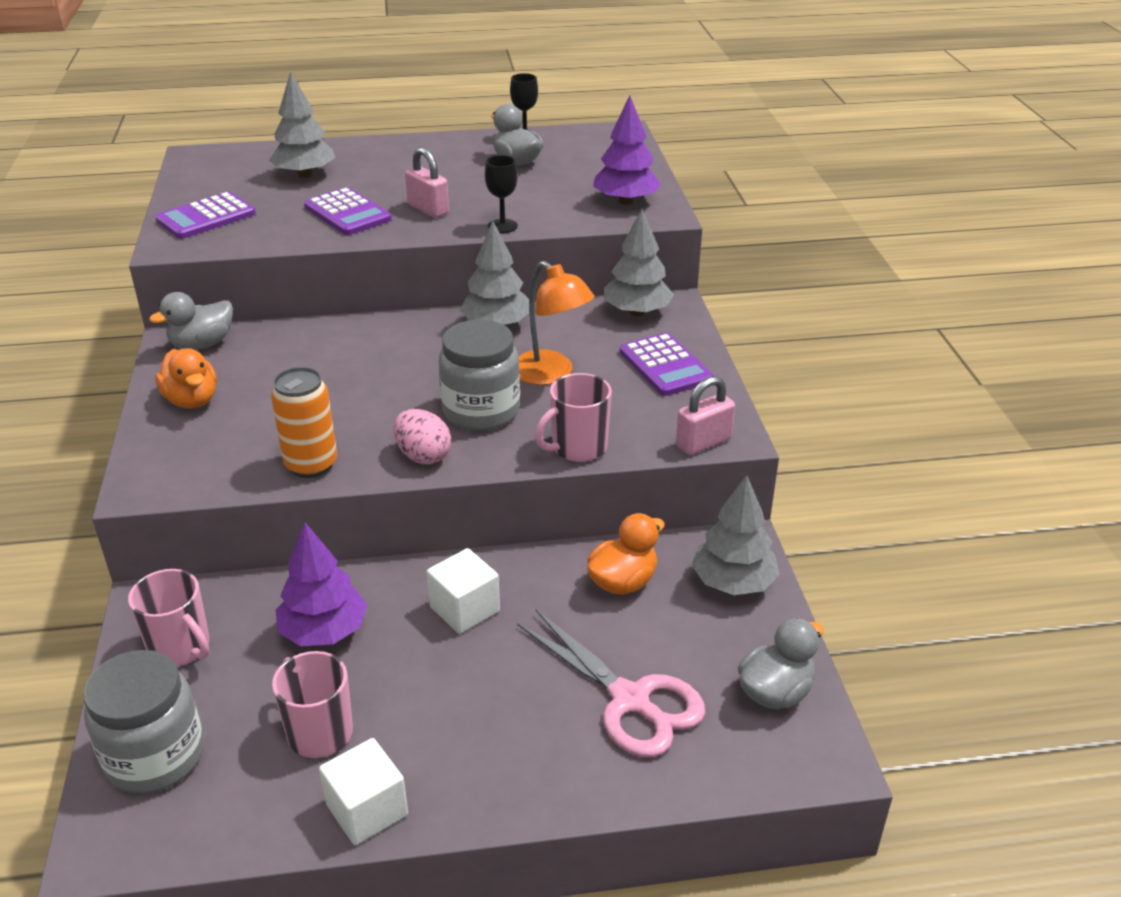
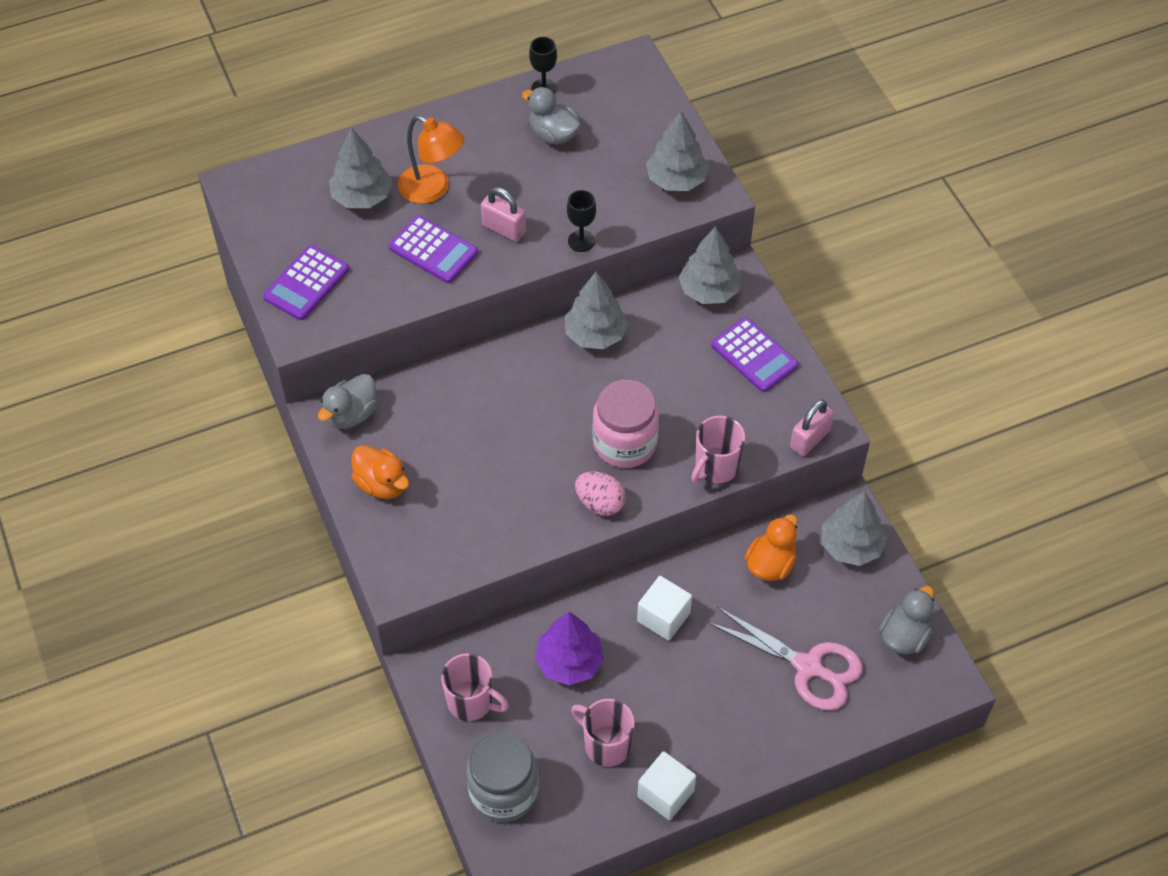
camera: 15 degrees left, 20 degrees up
(311, 465) = (517, 533): orange can -> none
(481, 411) = (624, 443): grey jar -> pink jar
(551, 374) = (664, 387): orange lamp -> orange lamp (432, 189)
(625, 201) = (676, 180): purple tree -> grey tree

